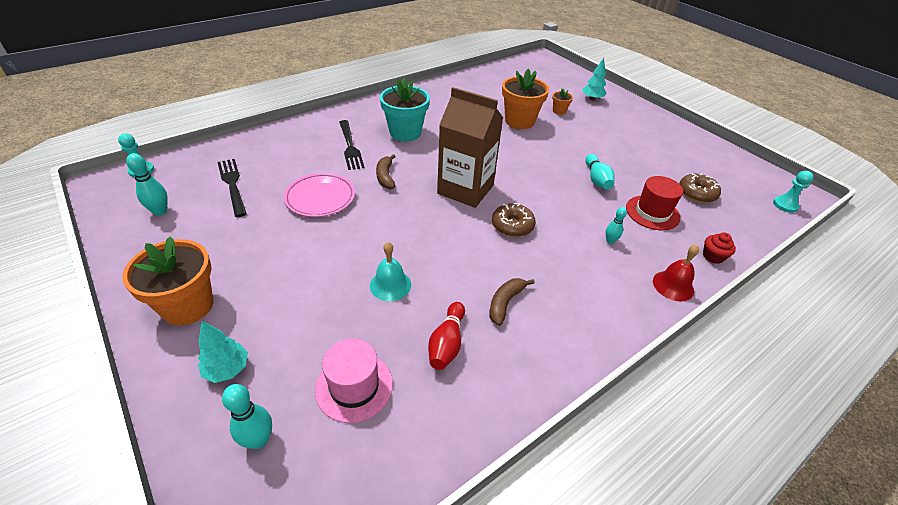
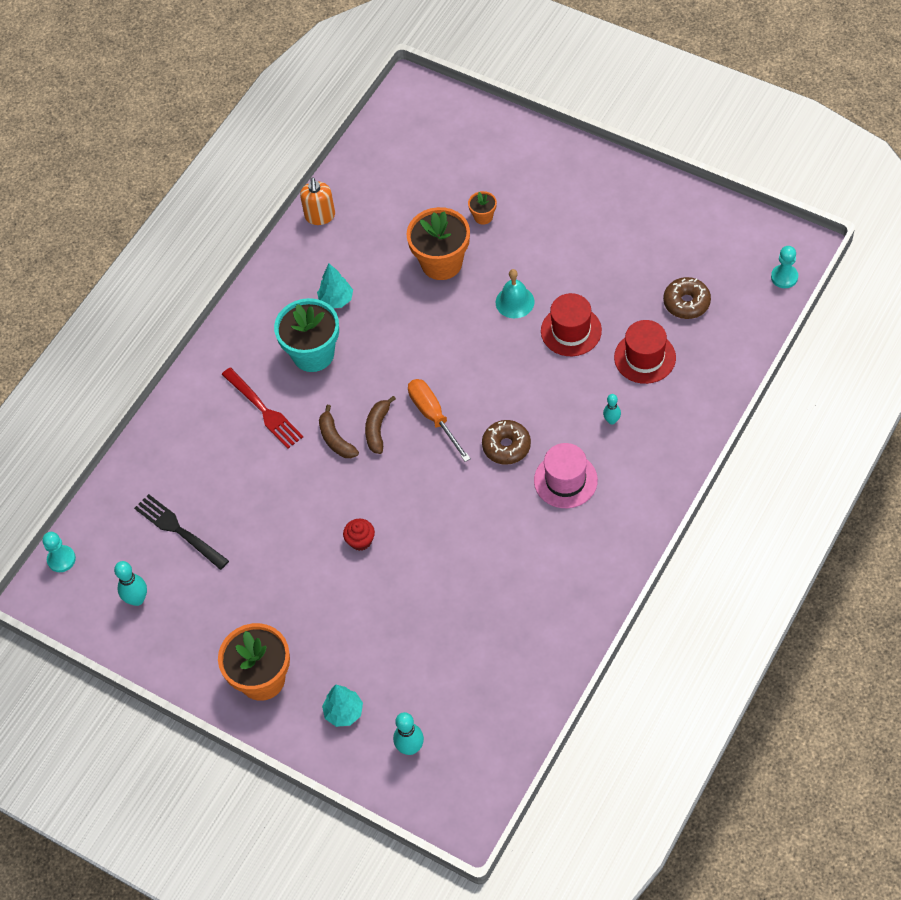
camera: 15 degrees left, 15 degrees up
(320, 198) = (286, 503): pink plate -> none
(350, 146) = (263, 410): black fork -> red fork
(354, 386) = (454, 678): pink hat -> pink hat (565, 480)
(390, 285) = (425, 573): turquoise bell -> turquoise bell (515, 302)
(447, 343) = (507, 607): red bowling pin -> none
(456, 82) = (320, 216): none -> orange soap dispenser
(465, 189) = (433, 417): brown carton -> orange screwdriver
(505, 303) = (539, 543): brown banana -> brown banana (377, 429)
(592, 99) = (517, 166): turquoise tree -> turquoise tree (336, 300)
(597, 179) = (571, 331): turquoise bowling pin -> red hat
(673, 285) = (685, 451): red bell -> none
(713, 256) = (717, 394): red cupcake -> red cupcake (360, 540)

